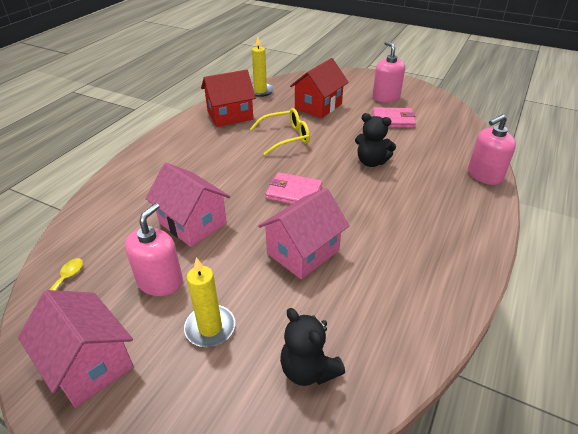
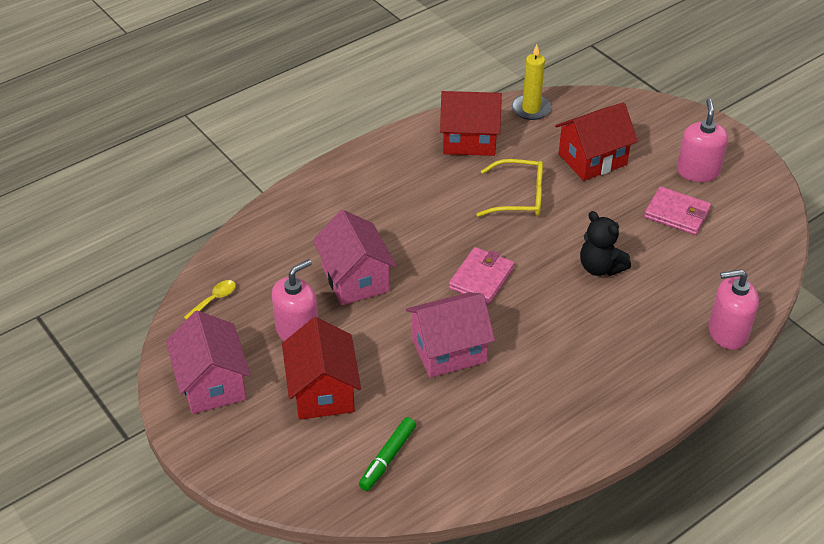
camera: 25 degrees right, 5 degrees up
(210, 328) = (322, 391): yellow candle -> red house
(293, 192) = (481, 278): pink wallet -> pink wallet turned 75 degrees clockwise
(308, 369) = (387, 458): black teddy bear -> green marker

